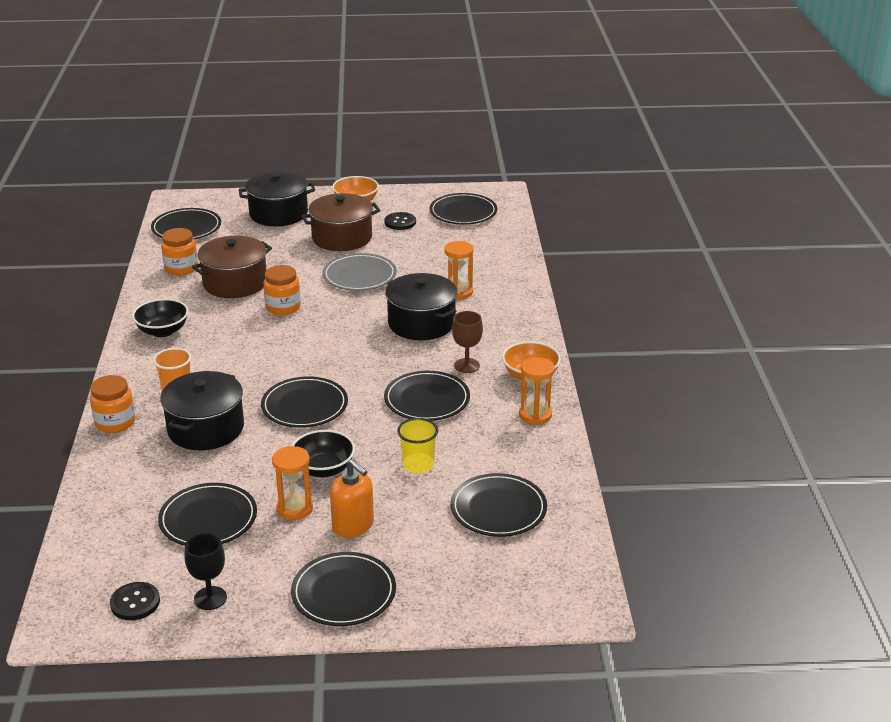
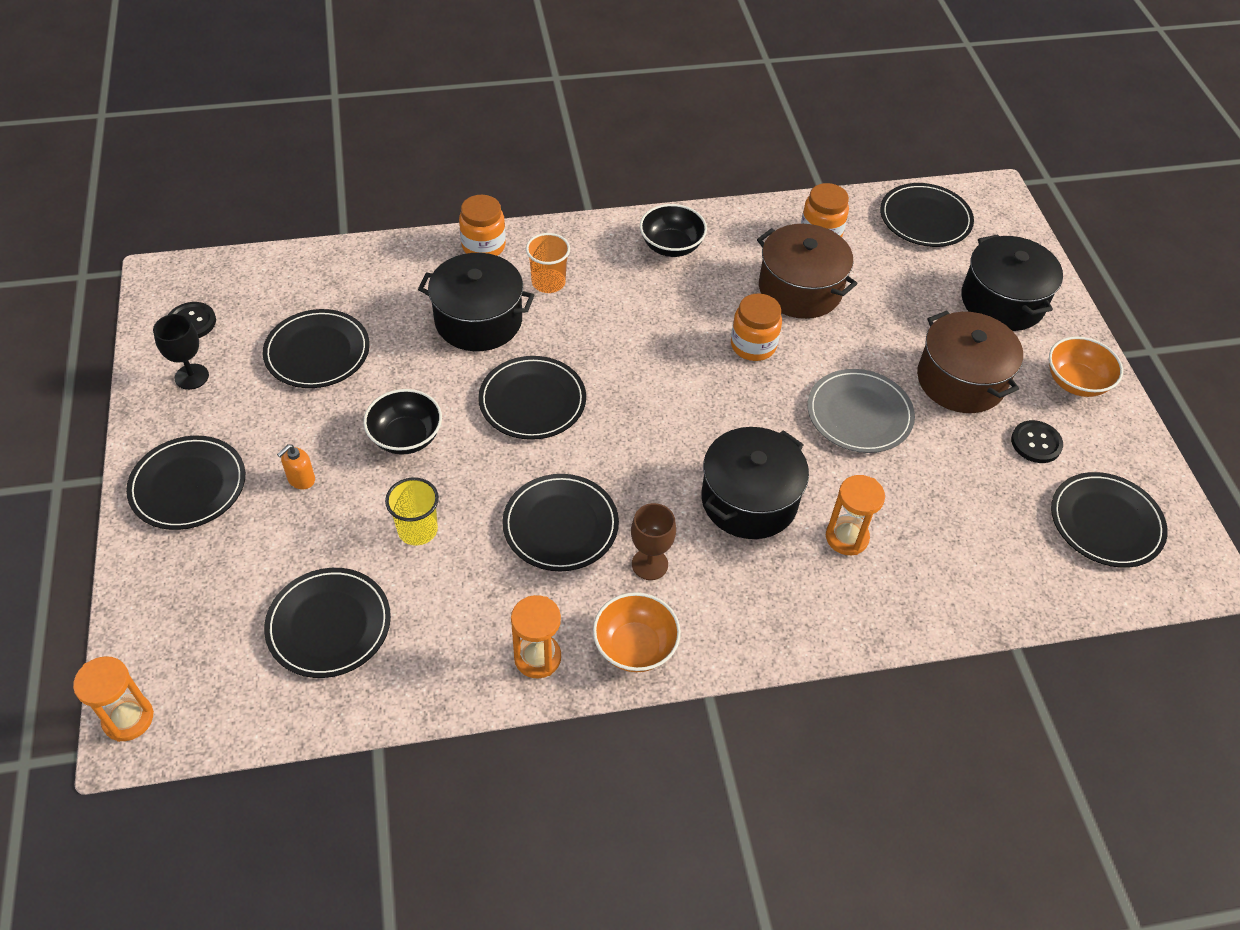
camera: 80 degrees right, 20 degrees up
(295, 508) = (333, 422): orange hourglass -> orange hourglass (128, 718)
(353, 525) = (301, 479): orange soap dispenser -> orange soap dispenser, size x0.59

